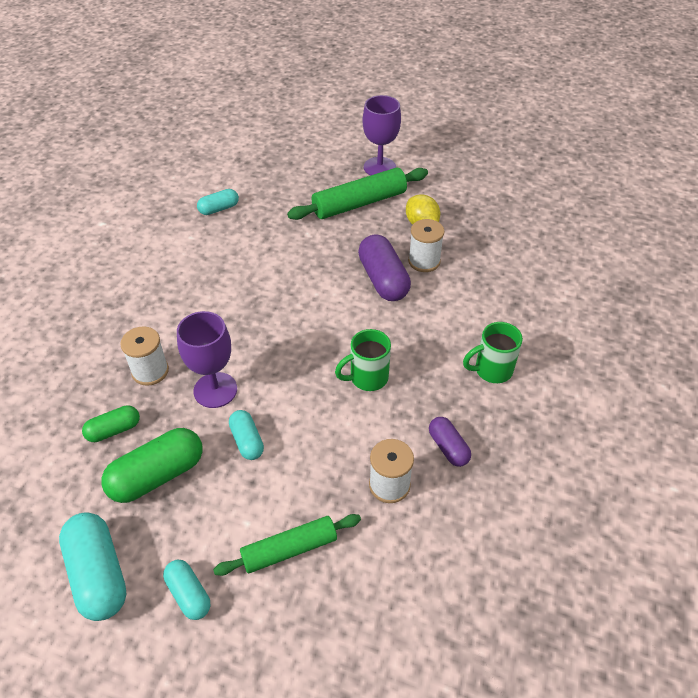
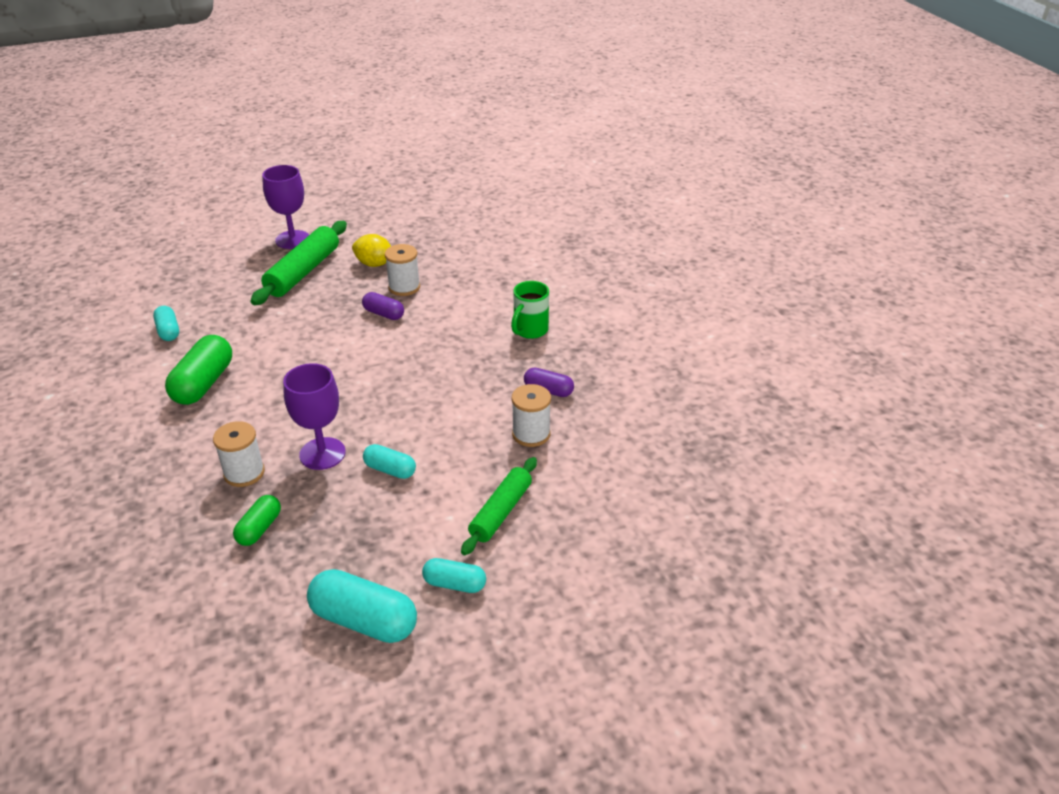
camera: 40 degrees left, 10 degrees down
(157, 475) = (338, 533): green capsule -> green capsule (203, 383)
(219, 209) = (168, 331): turquoise capsule -> turquoise capsule turned 45 degrees counterclockwise
(367, 378) = (442, 381): green mug -> none
(383, 279) = (384, 314): purple capsule -> purple capsule, size x0.58

